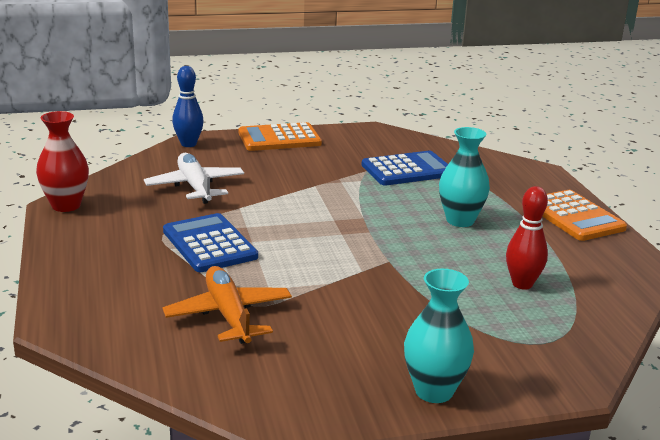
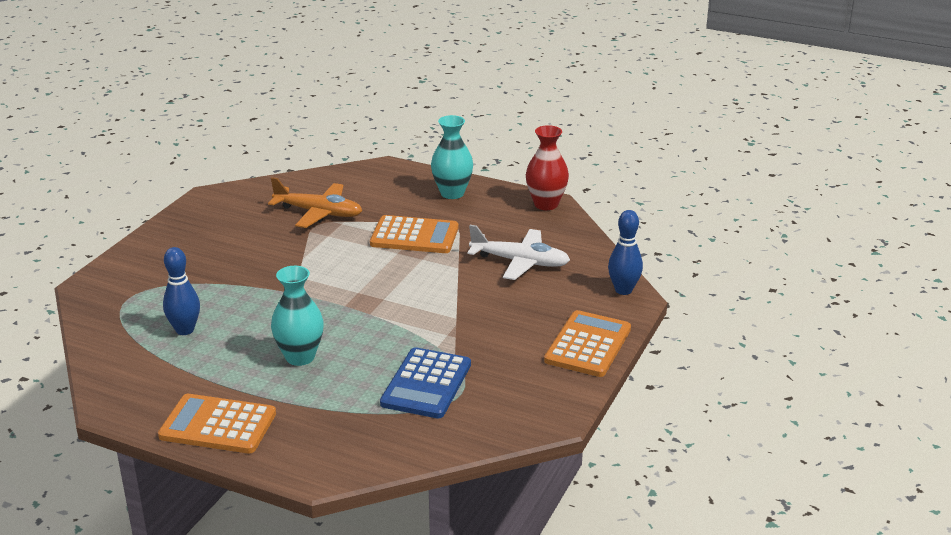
camera: 130 degrees right, 5 degrees up
(209, 244) = (414, 236): blue calculator -> orange calculator
(434, 391) = (157, 241): turquoise vase -> turquoise vase (452, 193)
(522, 284) = (185, 330): red bowling pin -> blue bowling pin

